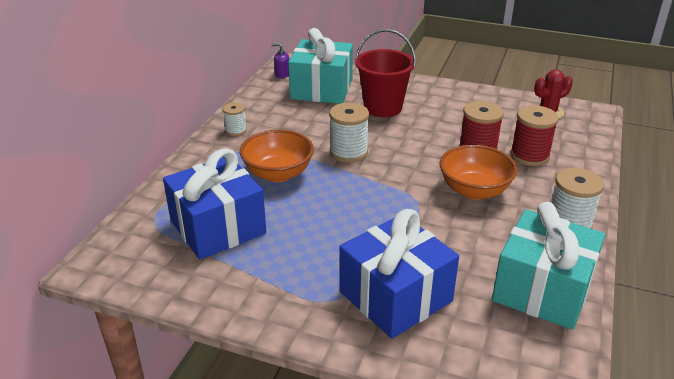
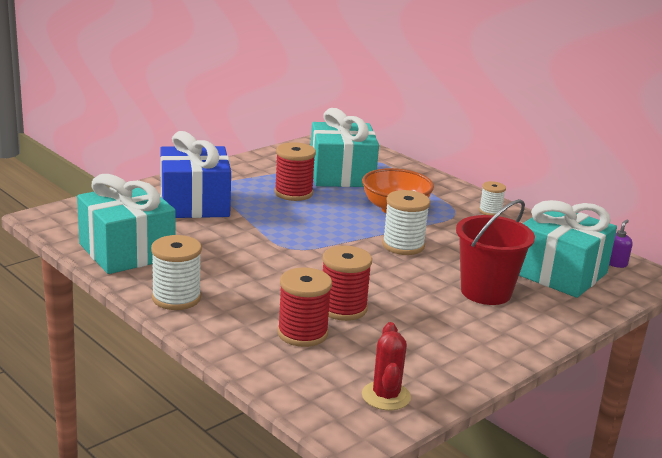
camera: 115 degrees right, 10 degrees down
(218, 227) = (341, 175): blue gift -> turquoise gift
(298, 241) = (293, 193): none -> red spool
(474, 190) = (277, 277): orange bowl -> none

